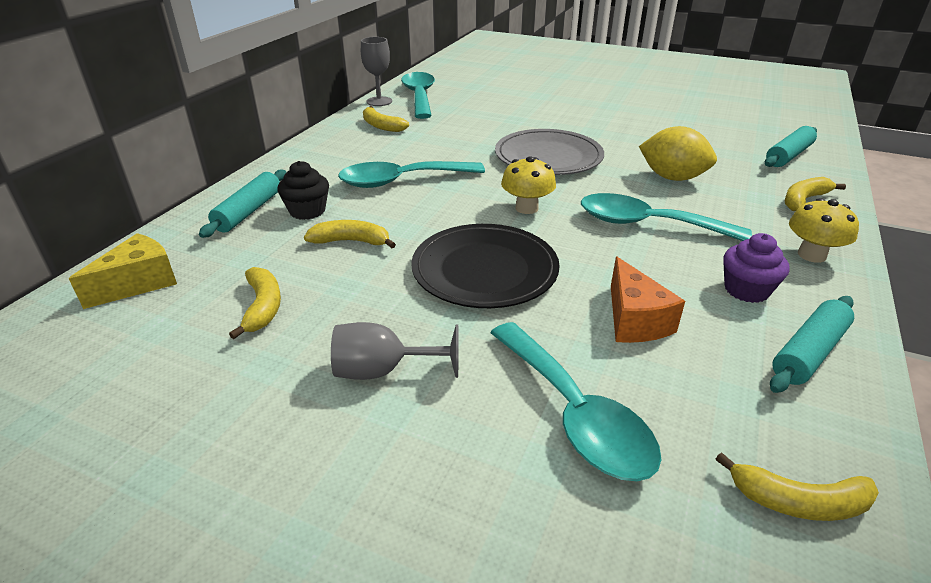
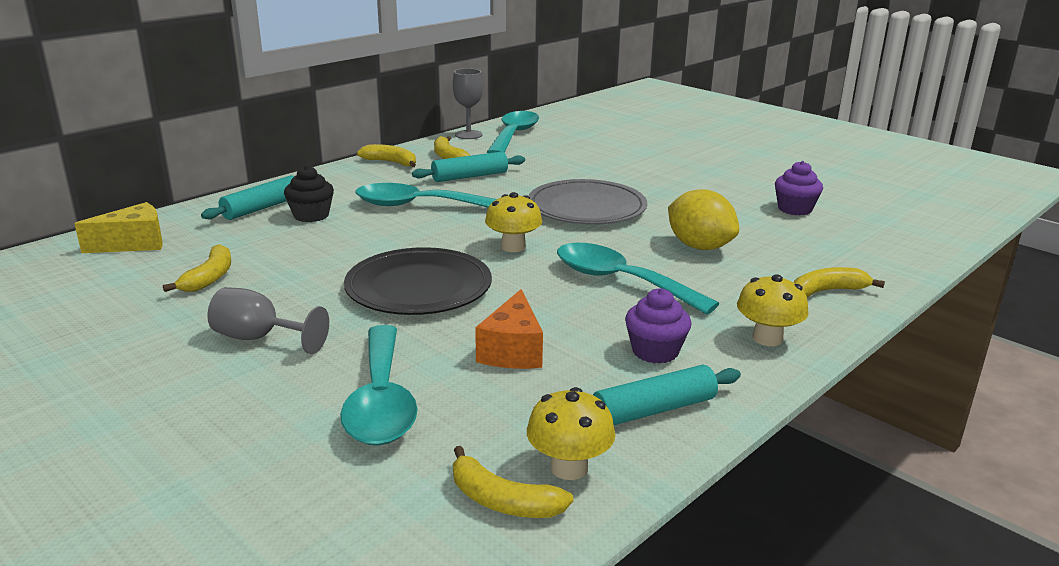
camera: 20 degrees right, 10 degrees down
(351, 241) = (325, 245): yellow banana -> yellow banana (391, 162)
(703, 130) = (794, 209): none -> purple cupcake
(788, 155) = (868, 248): turquoise rolling pin -> turquoise rolling pin (470, 176)
(811, 440) = (569, 467): none -> yellow mushroom

